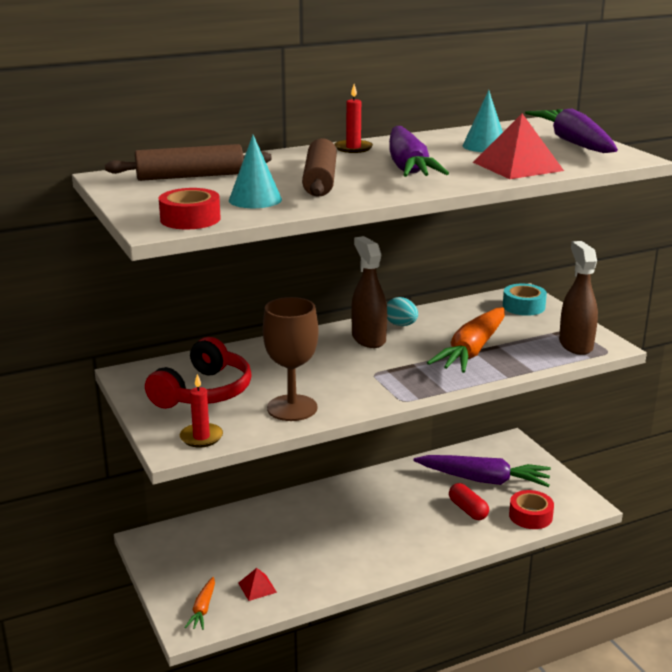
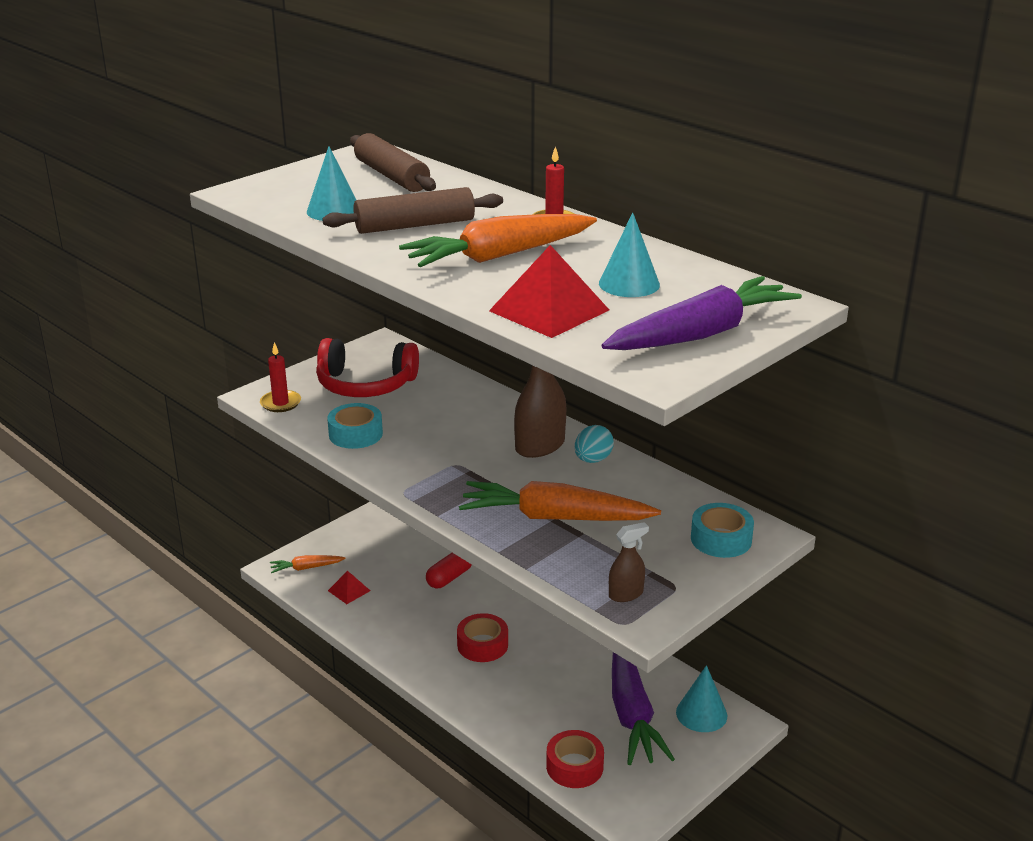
camera: 70 degrees right, 5 degrees up
(190, 219) = (263, 198): red tape -> red tape (482, 645)
(292, 408) = (355, 434): brown goblet -> turquoise tape
(408, 167) = (498, 256): purple carrot -> orange carrot
(468, 510) = (557, 709): red capsule -> red capsule (449, 577)
(496, 454) = (701, 714): none -> turquoise cone
(575, 345) = (626, 594): brown spray bottle -> brown spray bottle, size x0.55

